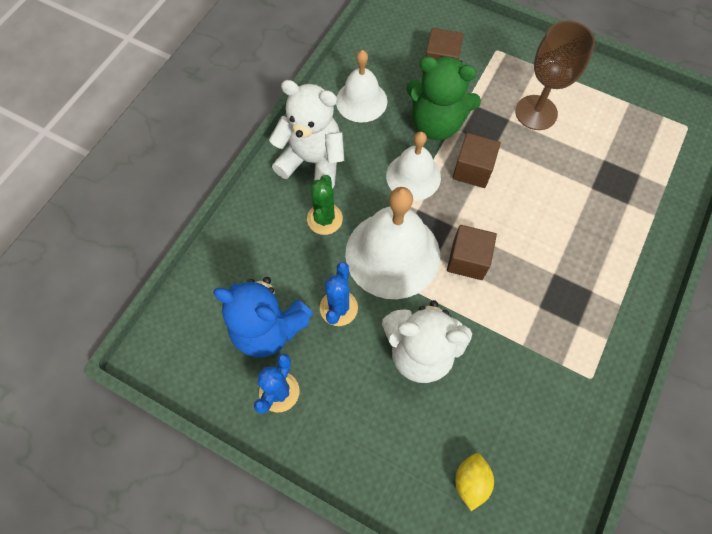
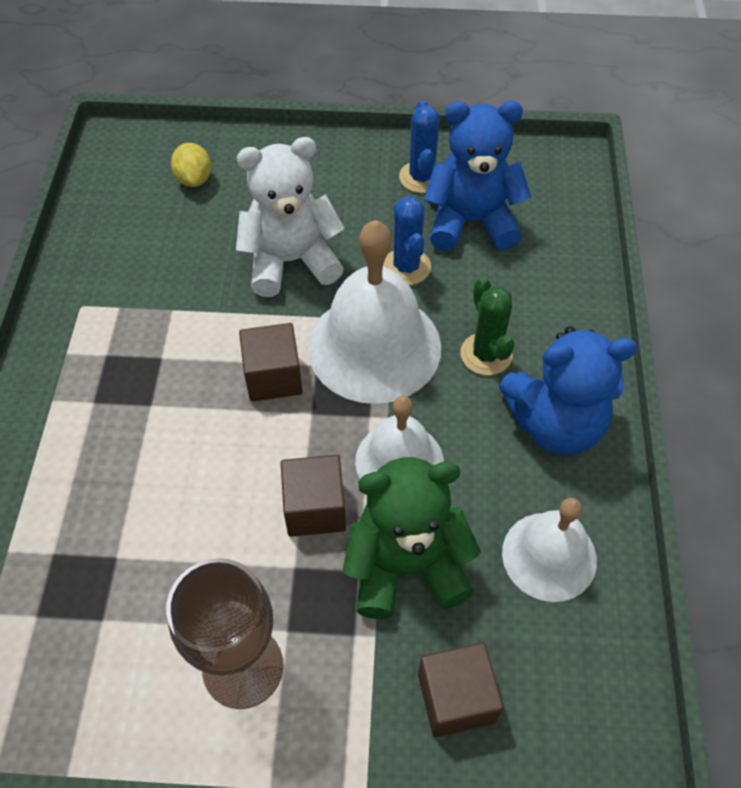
camera: 155 degrees right, 10 degrees down
(312, 161) = (555, 424): white teddy bear -> blue teddy bear

